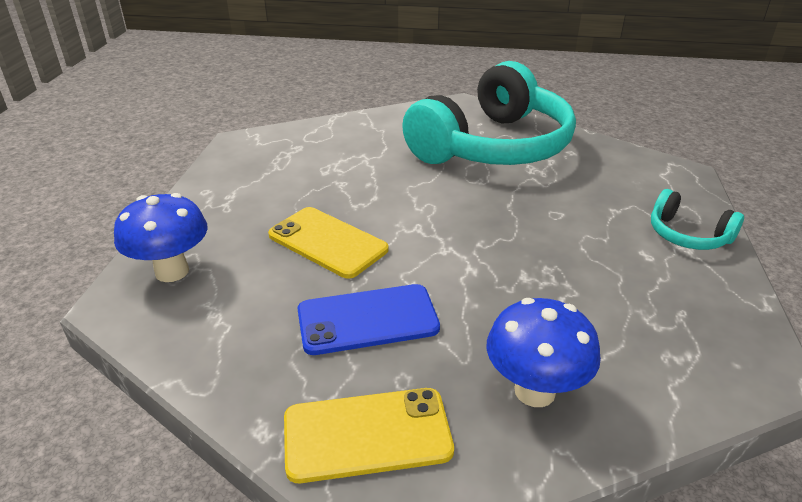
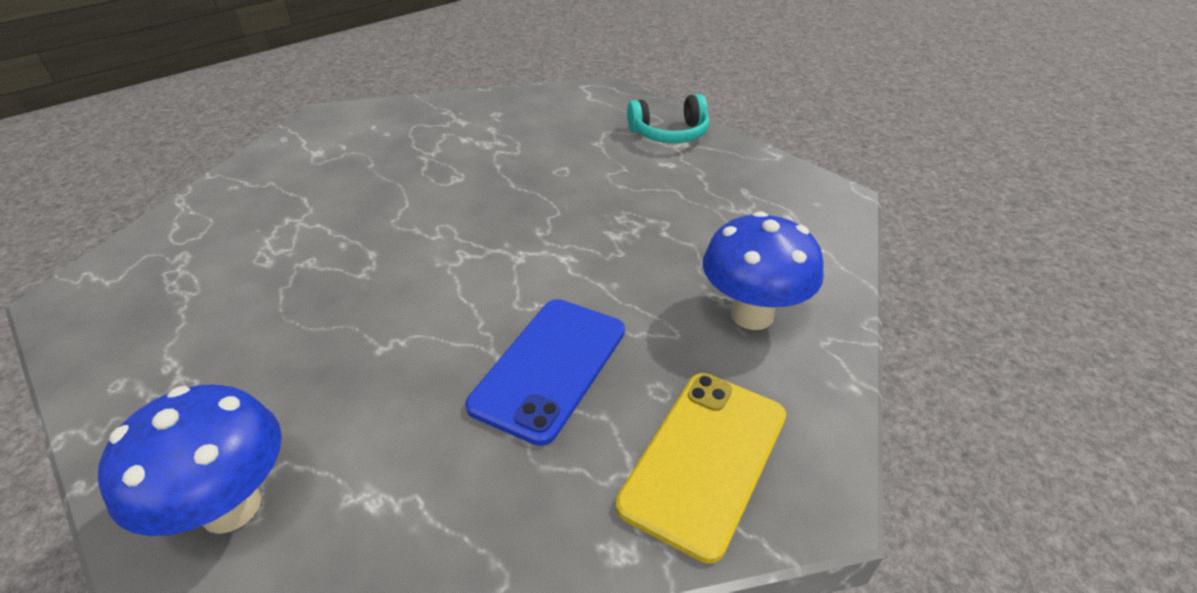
camera: 50 degrees left, 5 degrees up
(327, 242) = (391, 328): yellow phone -> none
(493, 146) = (420, 141): turquoise headphones -> none

